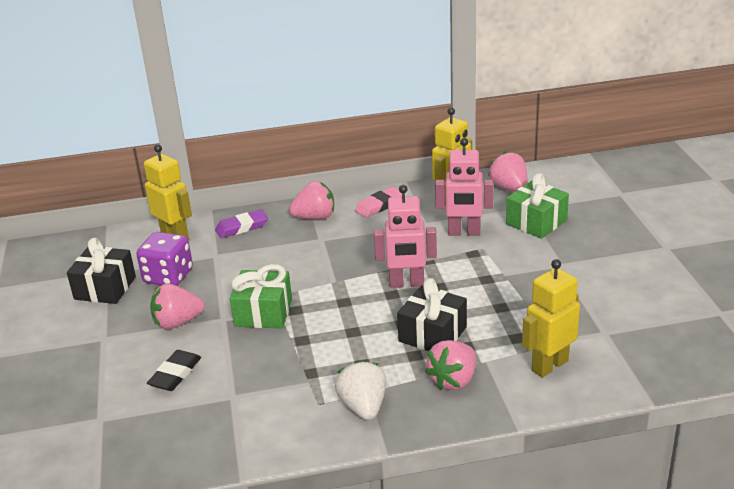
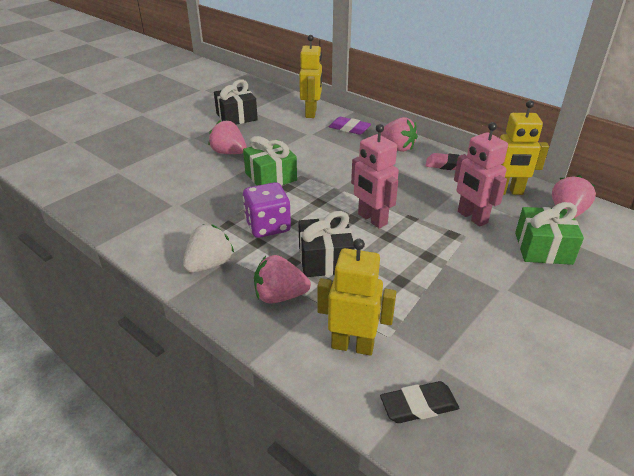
camera: 50 degrees right, 5 degrees up
(168, 276) = (269, 129): purple dice -> purple dice (268, 226)
(175, 374) = (179, 175): black eraser -> black eraser (418, 405)

